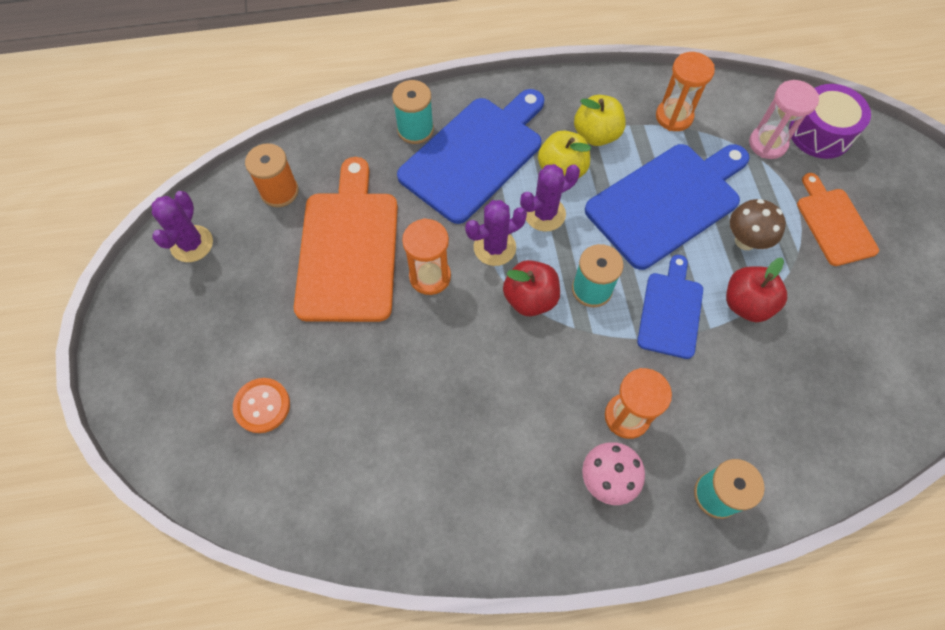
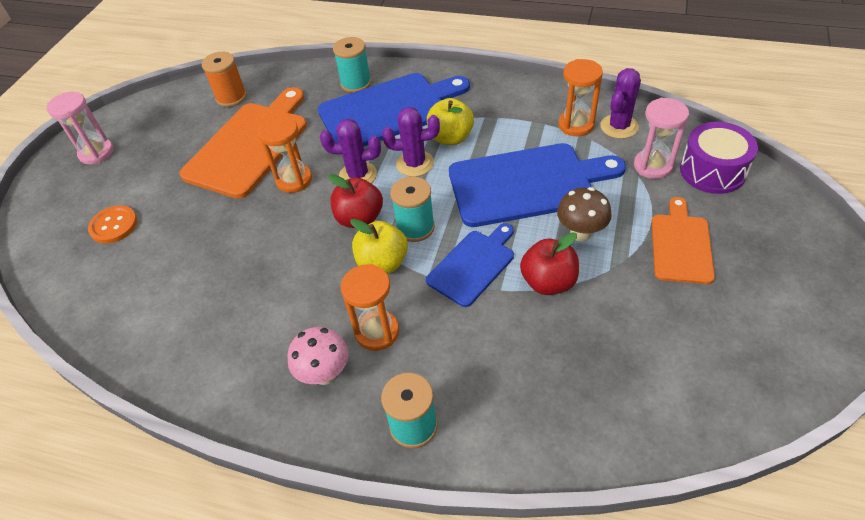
camera: 30 degrees right, 15 degrees down
(164, 320) = (96, 153): none -> pink hourglass
(192, 244) = (150, 113): purple cactus -> purple cactus (619, 126)
(596, 135) = (497, 121): yellow apple -> yellow apple (382, 263)

